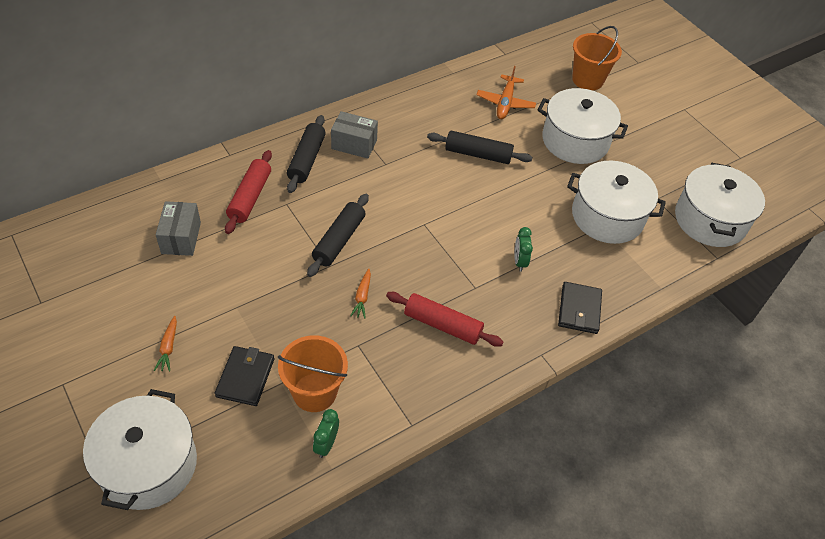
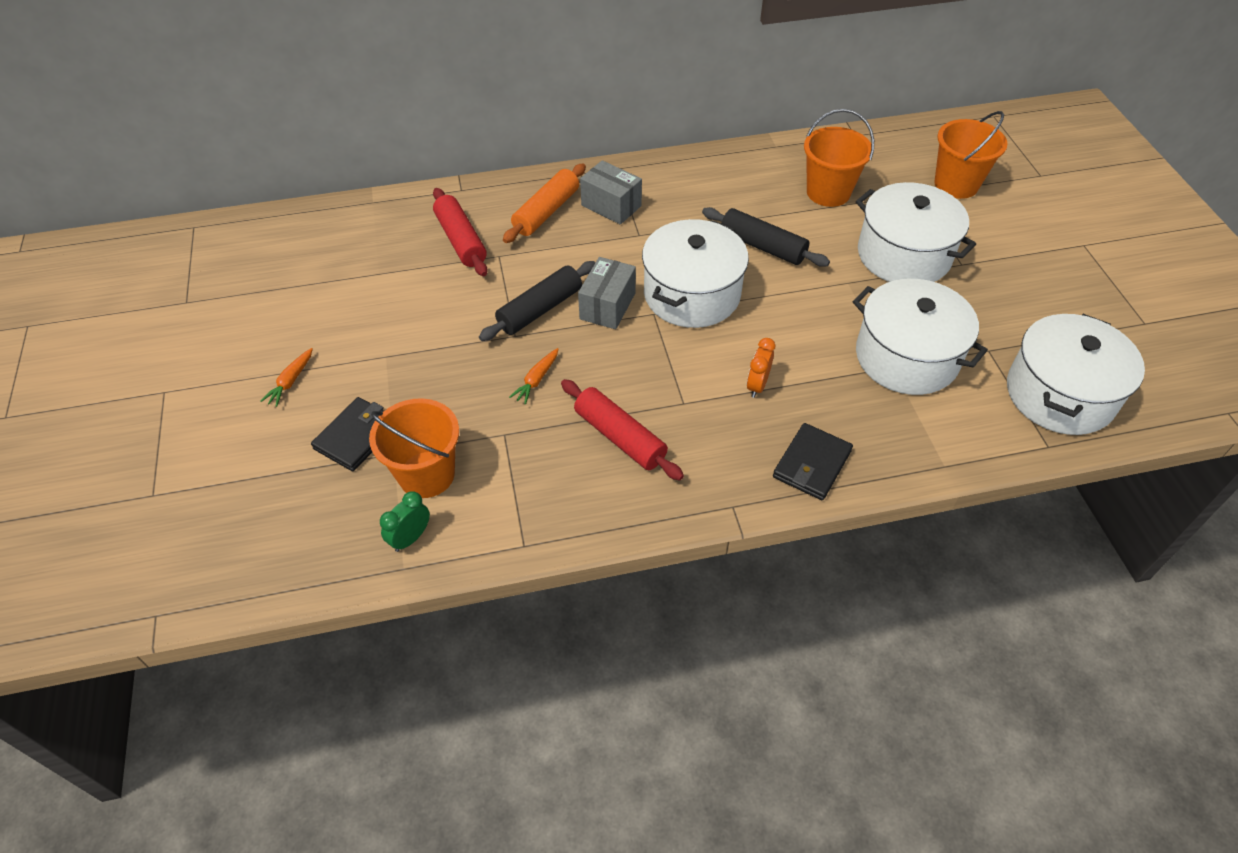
camera: 25 degrees right, 0 degrees up
(148, 464) = (205, 502): white pot -> white pot (691, 294)
(181, 238) = (363, 267): grey box -> grey box (607, 306)
(250, 197) = (461, 240): red rolling pin -> red rolling pin turned 60 degrees counterclockwise
(306, 159) = (546, 212): black rolling pin -> orange rolling pin
(505, 102) = (828, 192): orange plane -> orange bucket
(519, 261) = (757, 385): green clock -> orange clock

